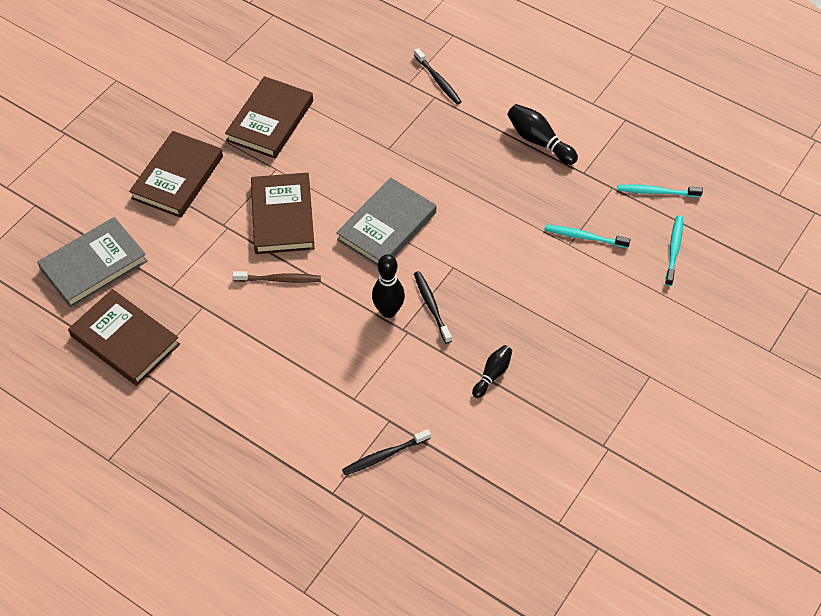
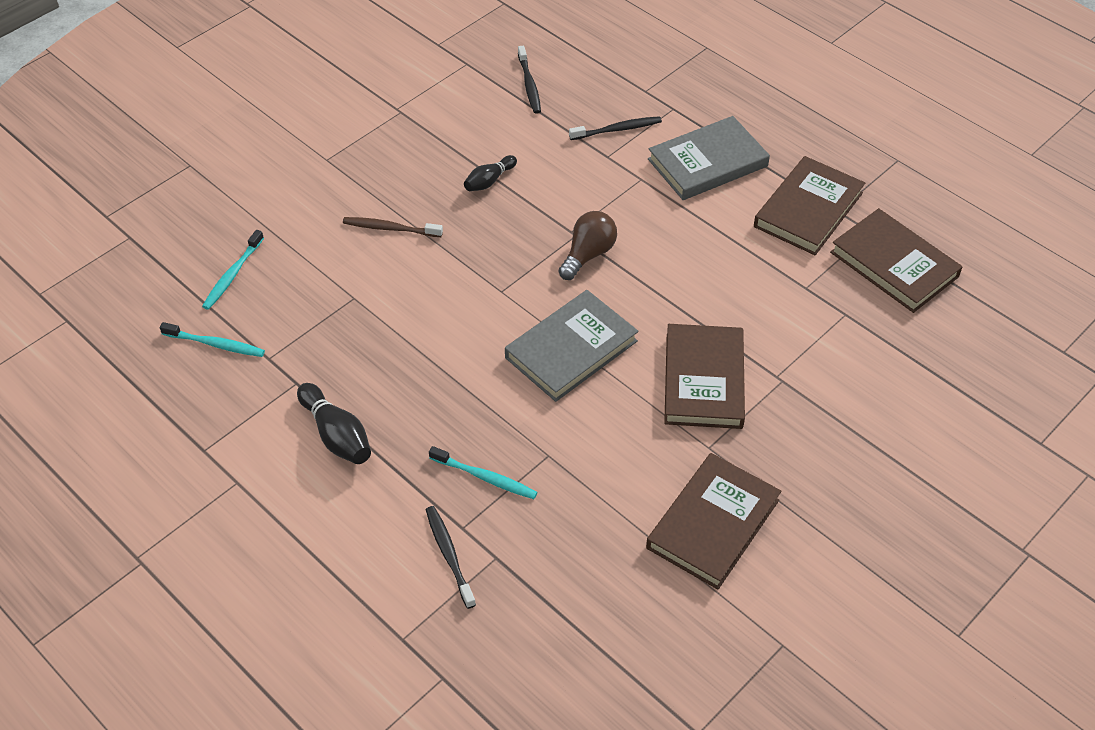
camera: 170 degrees left, 5 degrees down
(94, 265) = (945, 352): grey book -> grey book (707, 162)
(177, 177) = (846, 454): brown book -> brown book (808, 210)
(279, 279) = (712, 305): brown toothbrush -> brown toothbrush (390, 228)
(388, 311) = (588, 254): black bowling pin -> brown light bulb
(431, 306) = (537, 253): black toothbrush -> black toothbrush (529, 85)
(584, 237) = (331, 303): turquoise toothbrush -> turquoise toothbrush (485, 478)

